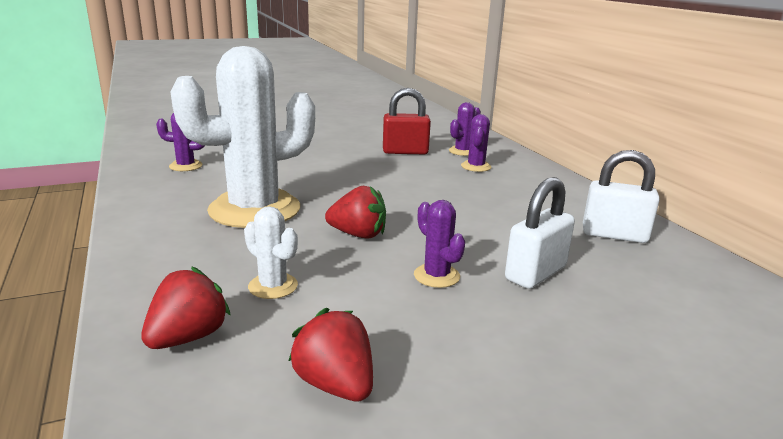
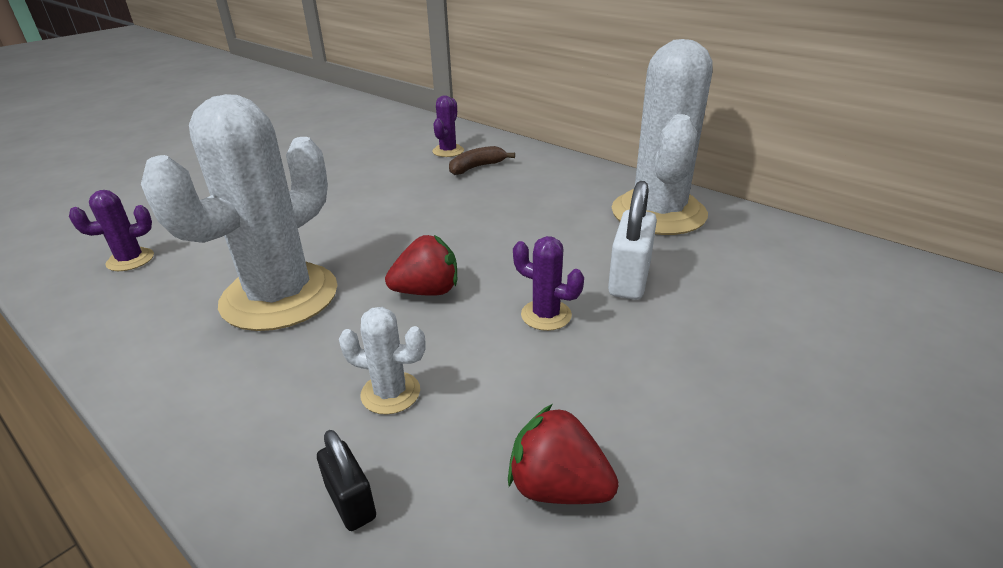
camera: 25 degrees left, 10 degrees up
(188, 337) = (351, 502): red strawberry -> black padlock
(405, 152) = (389, 167): red padlock -> none
(476, 166) = (476, 167): purple cactus -> brown banana
(614, 235) = (658, 213): white padlock -> white cactus

